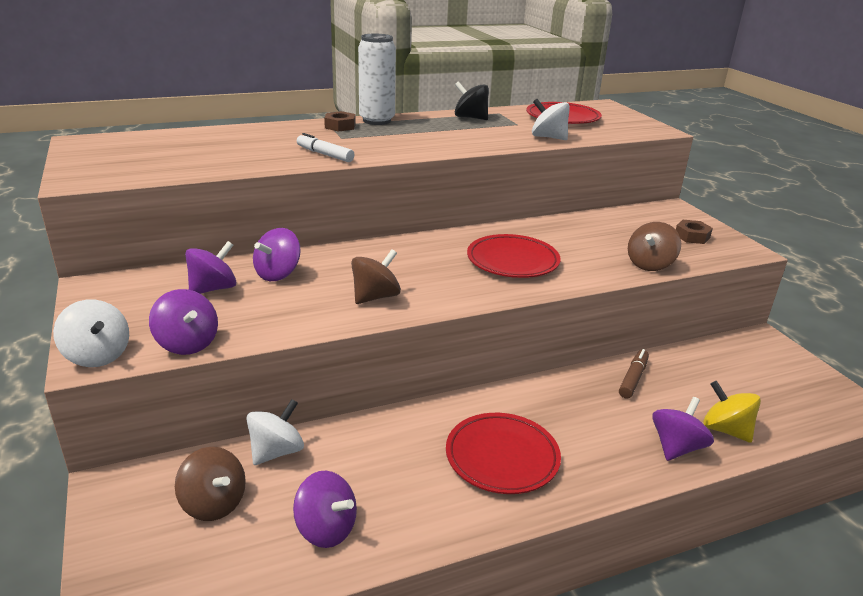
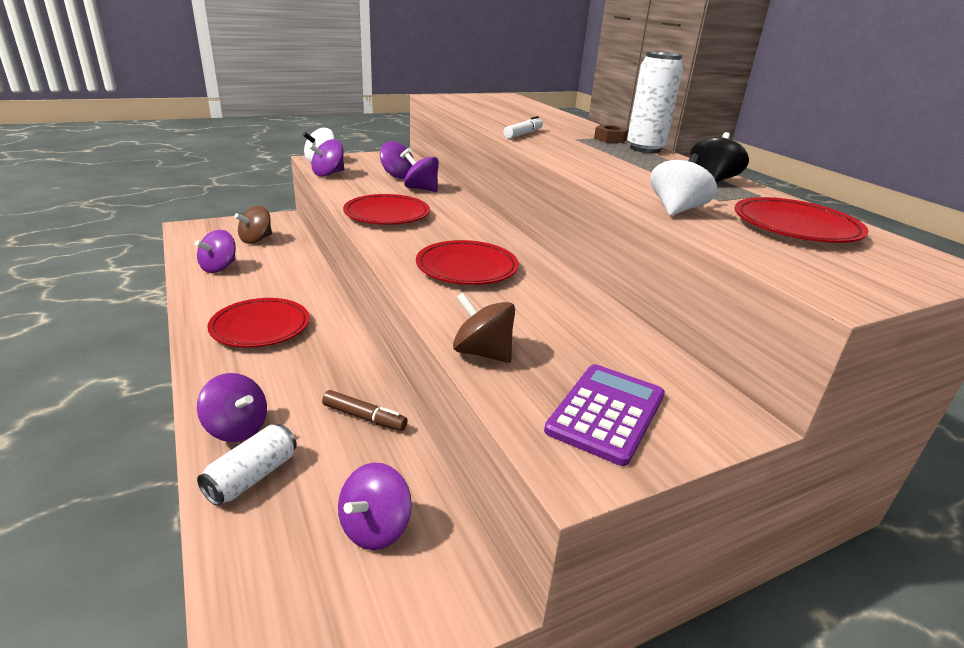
camera: 85 degrees right, 0 degrees up
(276, 451) = (296, 252): white spinning top -> none
(375, 297) = (387, 215): brown spinning top -> red plate
(692, 236) = (606, 413): brown nut -> purple calculator
(725, 430) = (252, 477): yellow spinning top -> white can
(739, 371) = (375, 528): none -> purple spinning top

